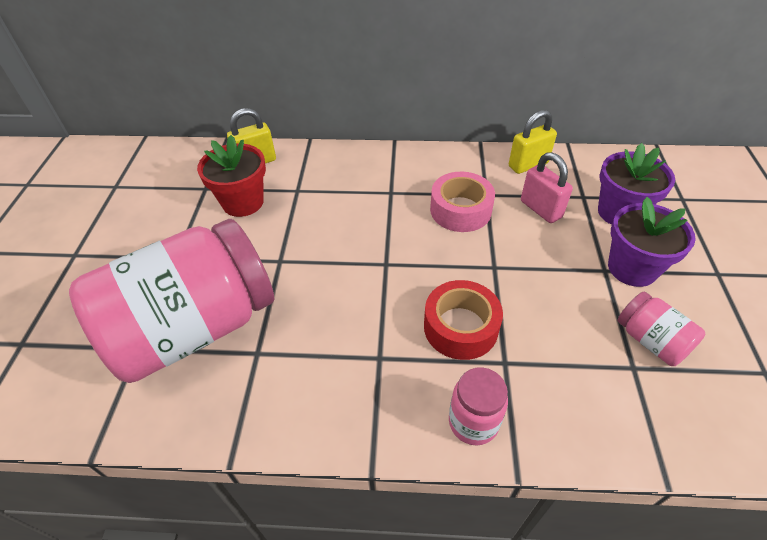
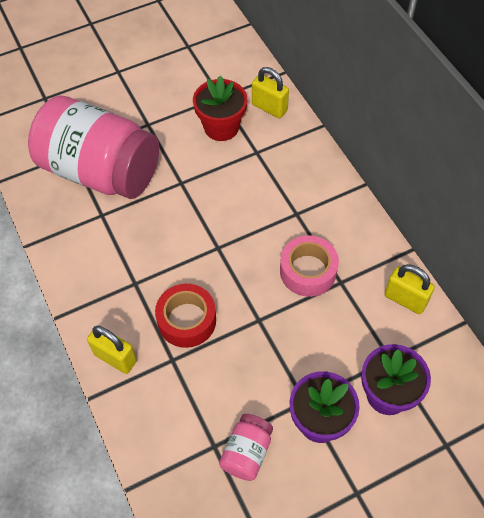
camera: 60 degrees right, 10 degrees up
(473, 422) = (115, 358): pink jar -> yellow padlock
(540, 209) = (349, 330): pink padlock -> none

